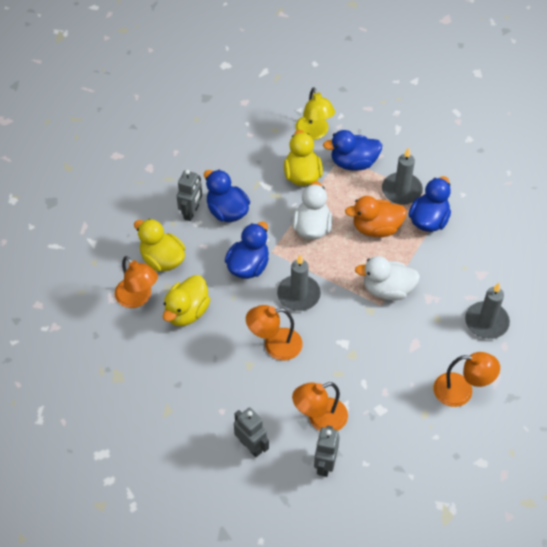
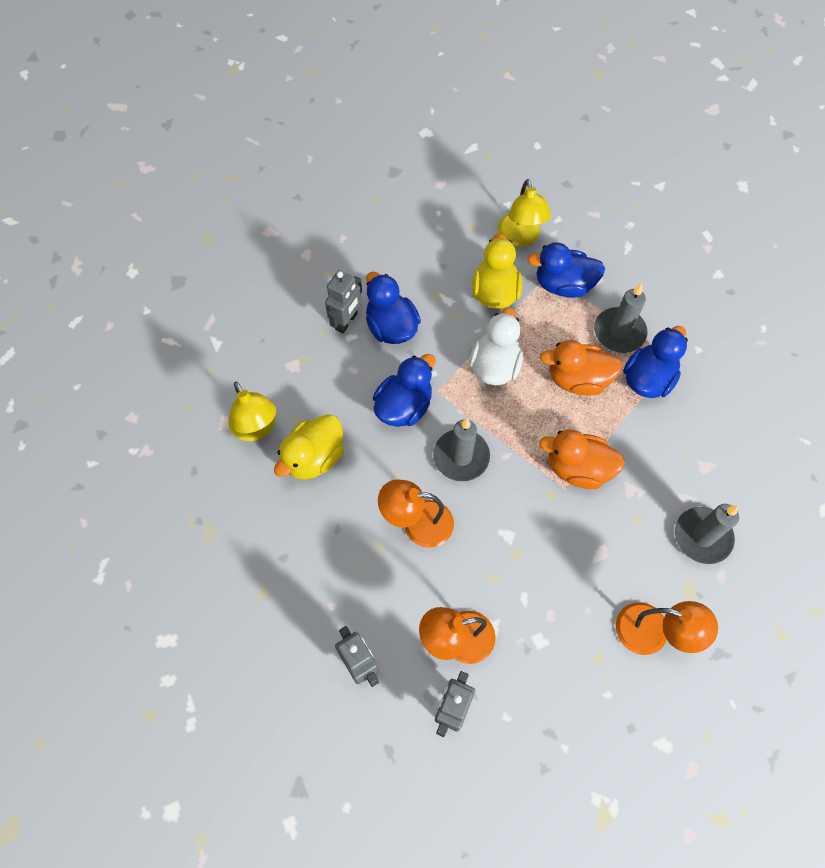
camera: 10 degrees right, 10 degrees up
(138, 298) = (256, 428): orange lamp -> yellow lamp
(162, 259) = (297, 380): yellow duck -> none
(387, 290) = (578, 468): white duck -> orange duck

